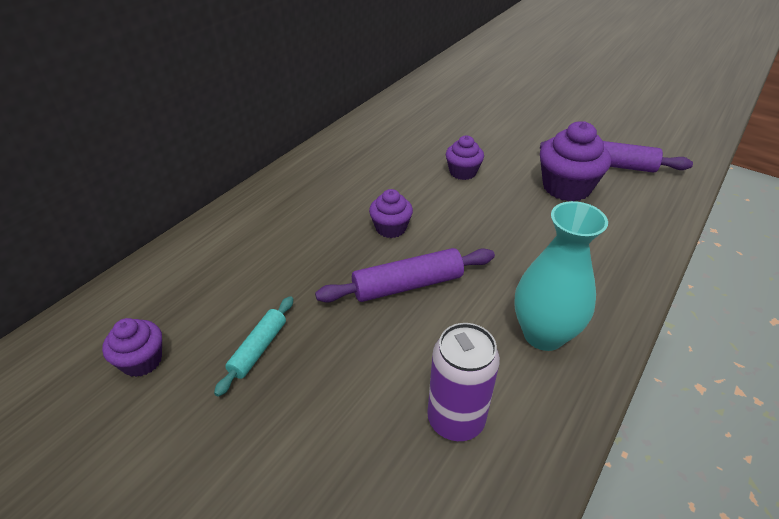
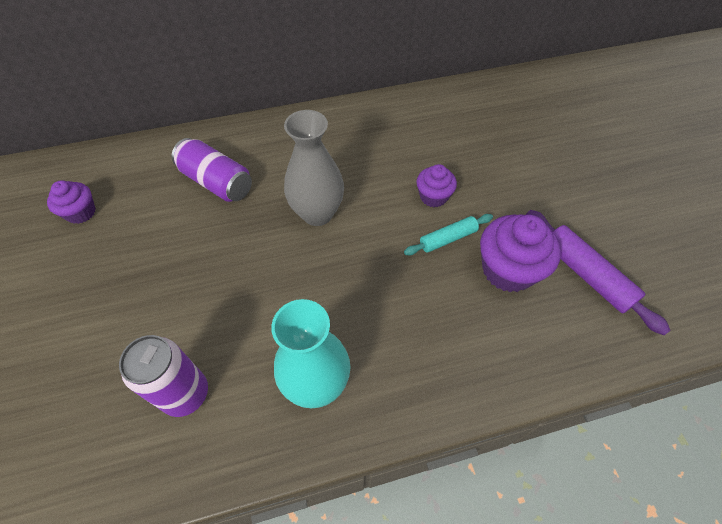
camera: 40 degrees right, 15 degrees up
(258, 349) = (140, 250): turquoise rolling pin -> turquoise rolling pin (448, 239)
(267, 255) = (217, 182): none -> purple can
(391, 228) = (317, 213): purple cupcake -> grey vase
(407, 285) = (274, 270): purple rolling pin -> none

